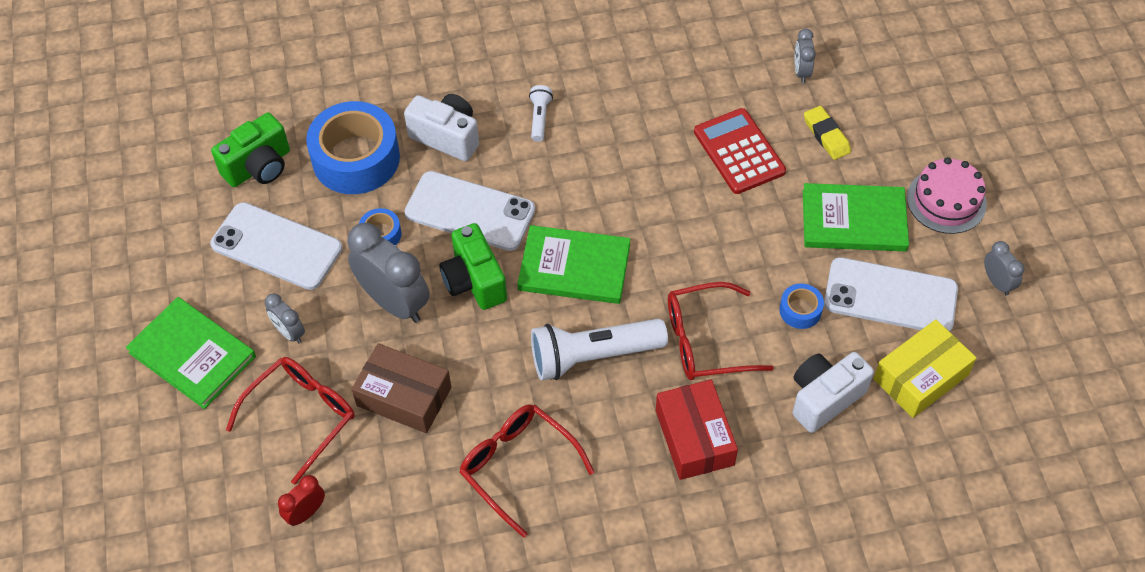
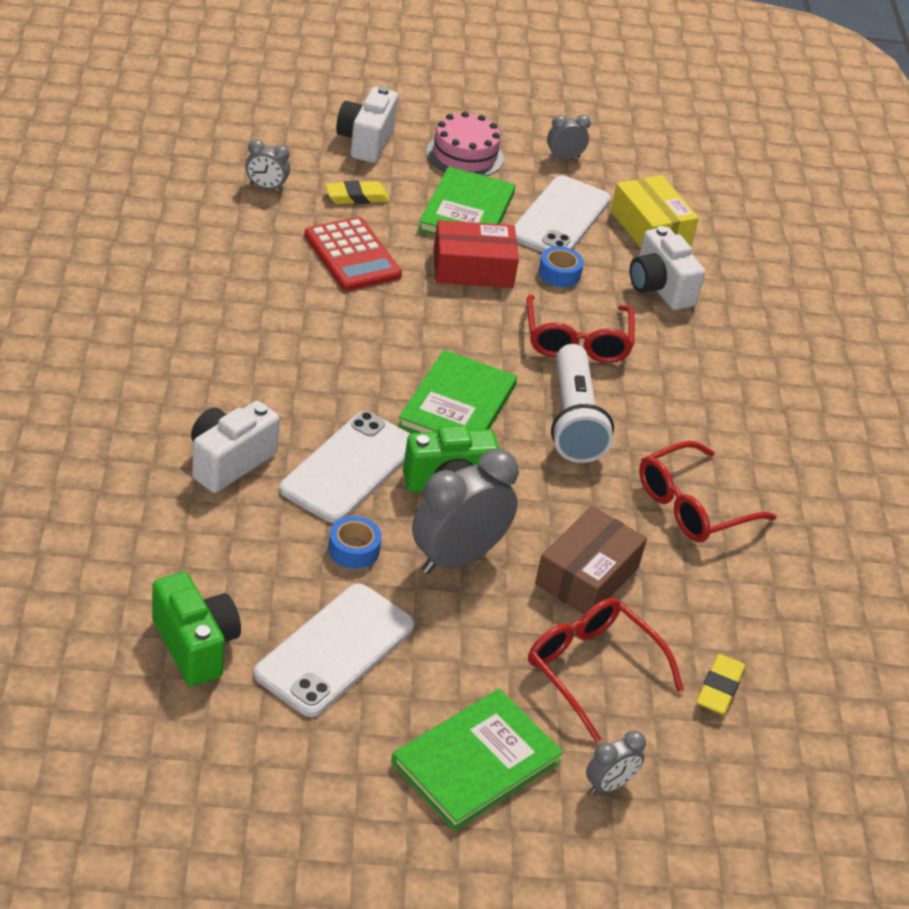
camera: 85 degrees left, 15 degrees down
(289, 332) = (471, 660): grey clock -> grey clock (609, 785)
(306, 513) = (719, 688): red clock -> yellow eraser
(356, 158) = (225, 548): blue tape -> none
(539, 118) = (237, 381): white flashlight -> none
(694, 437) = (684, 377): red box -> red box (473, 268)
(739, 152) = (352, 255): red calculator -> red calculator turned 105 degrees counterclockwise
(917, 122) = (365, 141): none -> white camera

